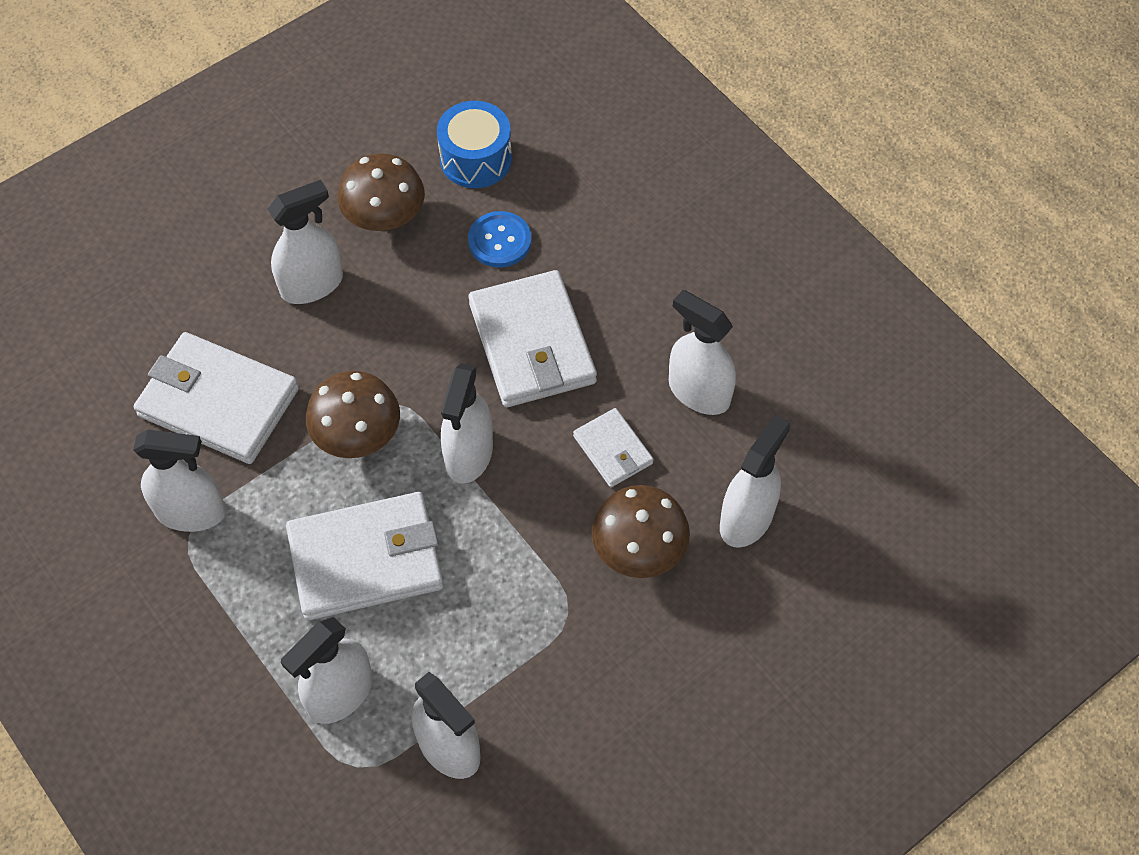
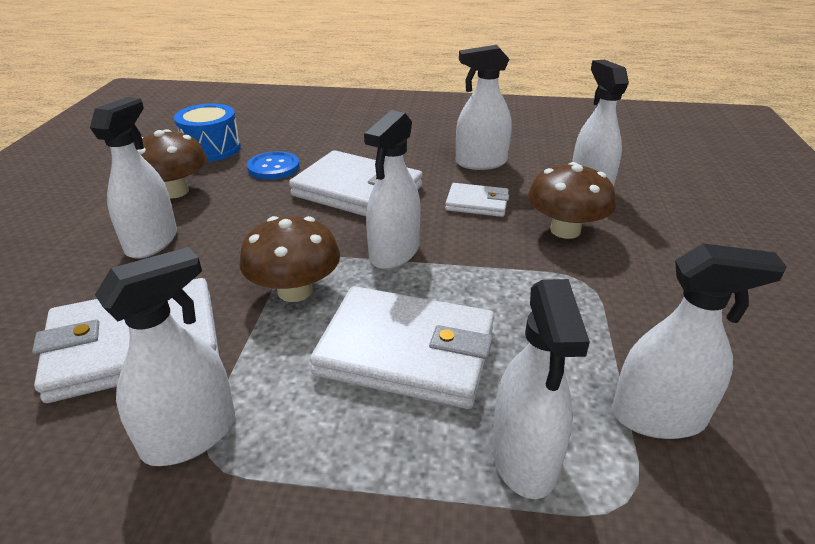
camera: 45 degrees left, 25 degrees down
(366, 560) = (406, 352): white wallet -> white wallet turned 75 degrees clockwise
(469, 454) = (394, 253): white spray bottle -> white spray bottle turned 60 degrees clockwise

